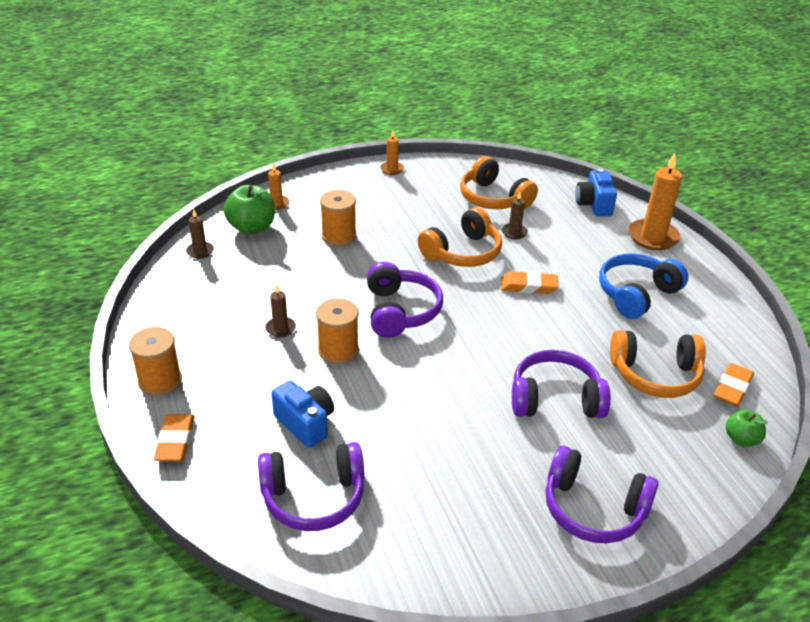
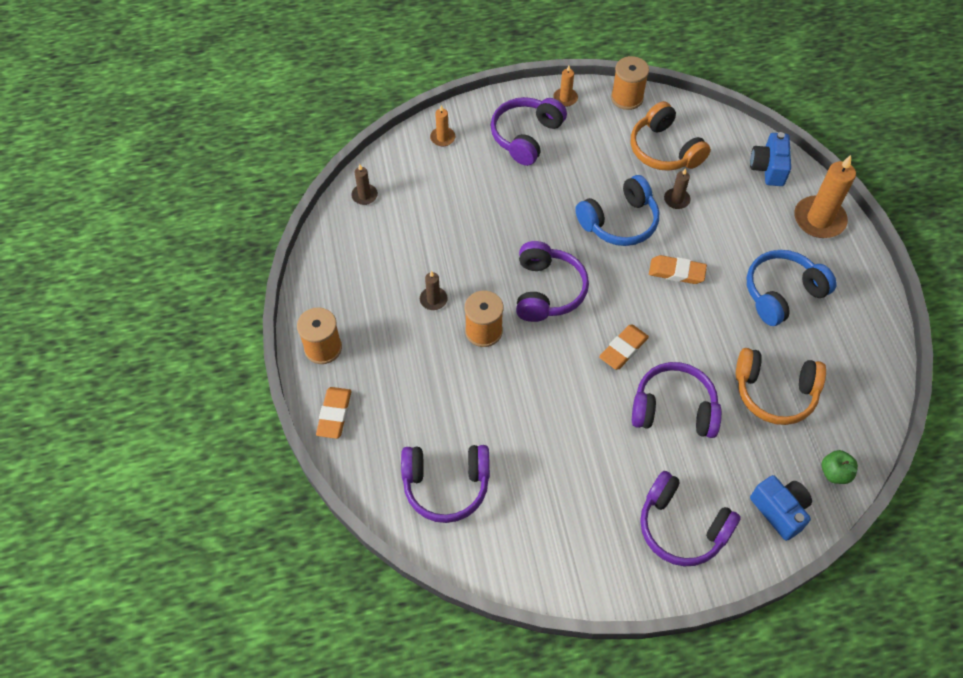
camera: 10 degrees right, 20 degrees up
(252, 228) = (416, 169): green apple -> none
(305, 423) = (446, 409): blue camera -> blue camera (779, 511)
(339, 236) = (500, 188): orange spool -> orange spool (627, 98)
(359, 197) = (526, 136): none -> purple headphones
(462, 252) = (619, 222): orange headphones -> blue headphones
(732, 388) = (844, 416): orange eraser -> orange eraser (623, 349)

